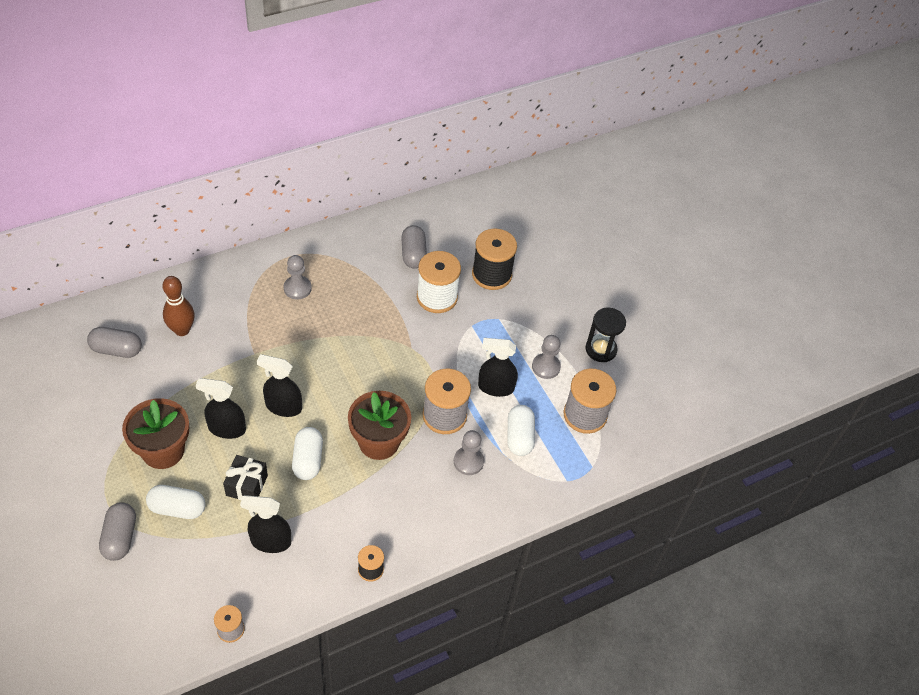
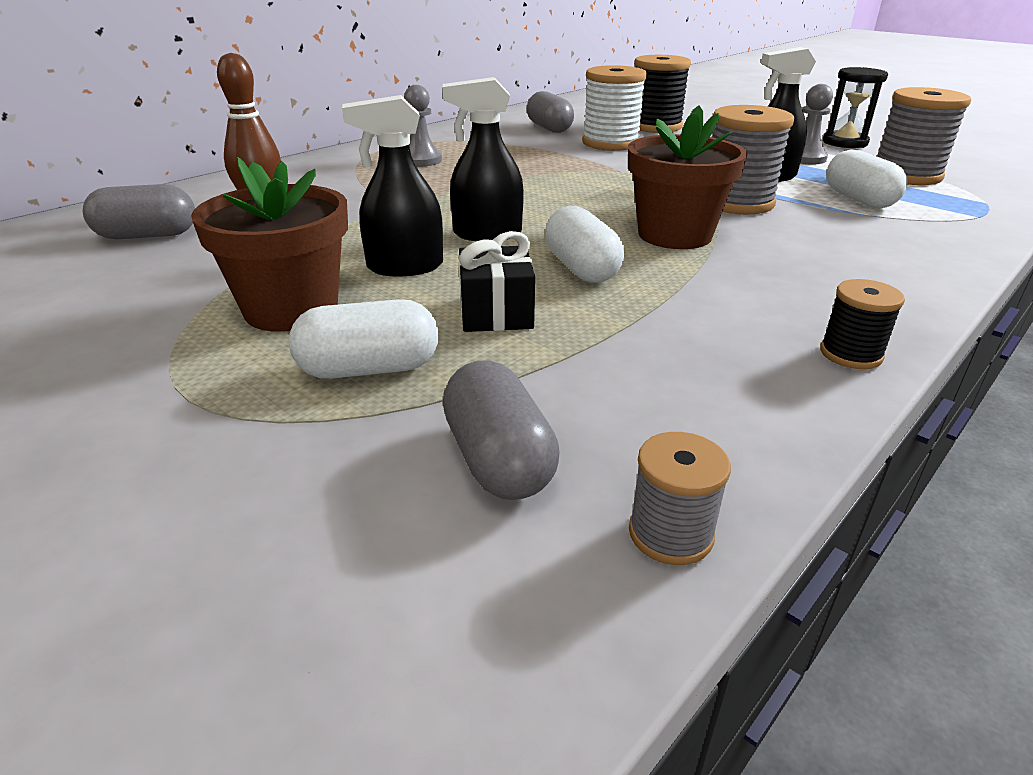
camera: 15 degrees left, 20 degrees down
(120, 537) = (244, 443): grey capsule -> grey capsule (498, 460)
(270, 541) = (613, 366): black spray bottle -> none
(468, 461) = (827, 226): grey pawn -> none

